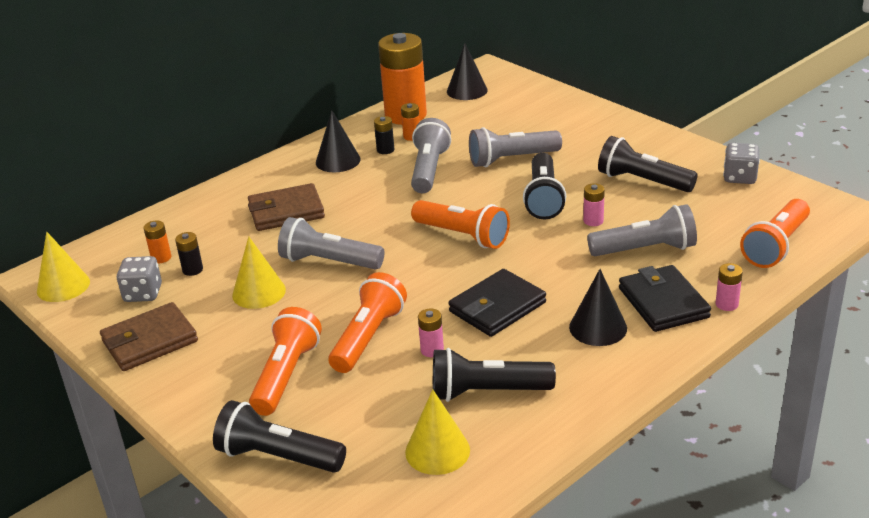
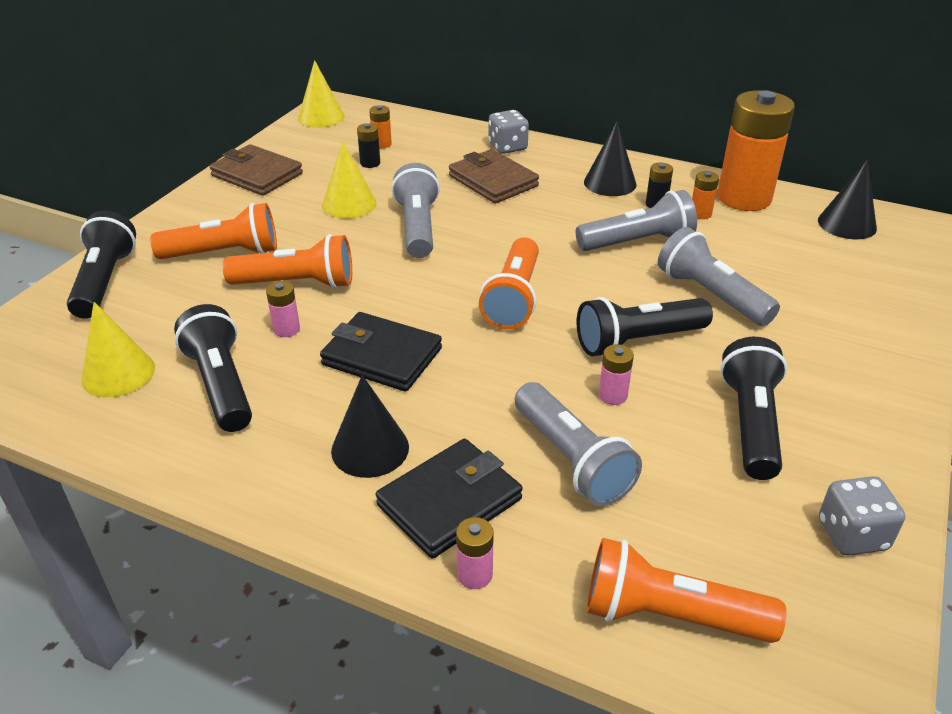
camera: 65 degrees right, 5 degrees up
(143, 293) = (324, 152): grey dice -> grey dice (507, 147)

